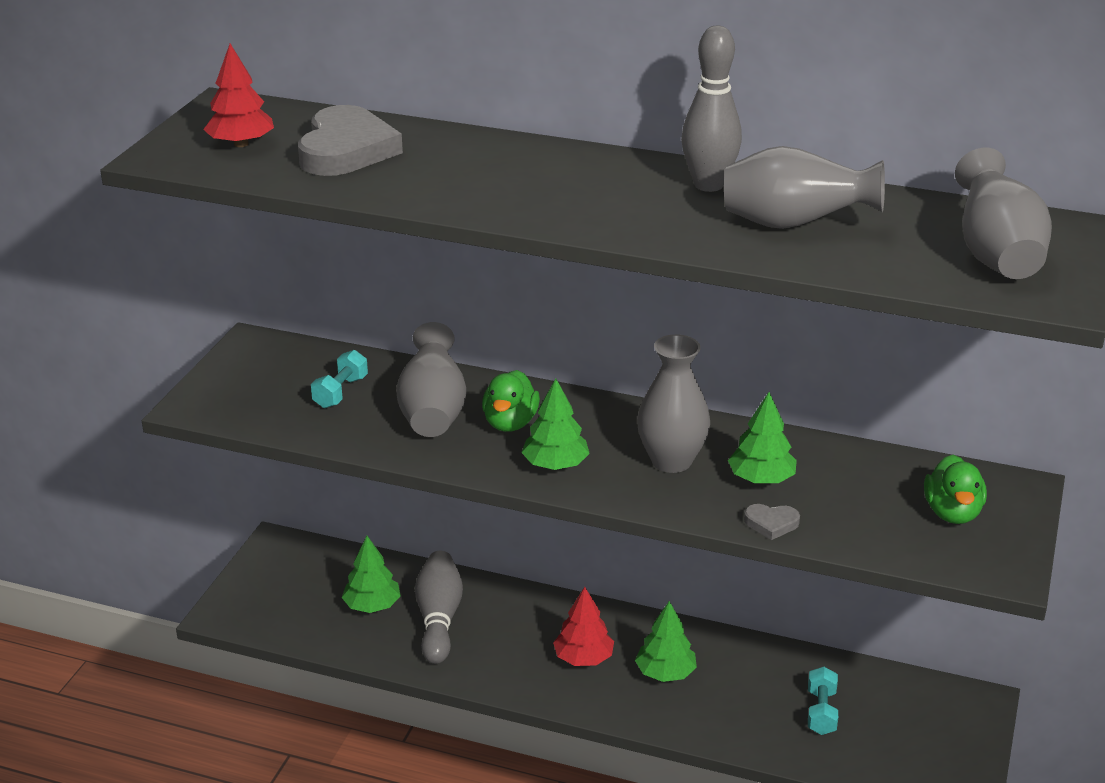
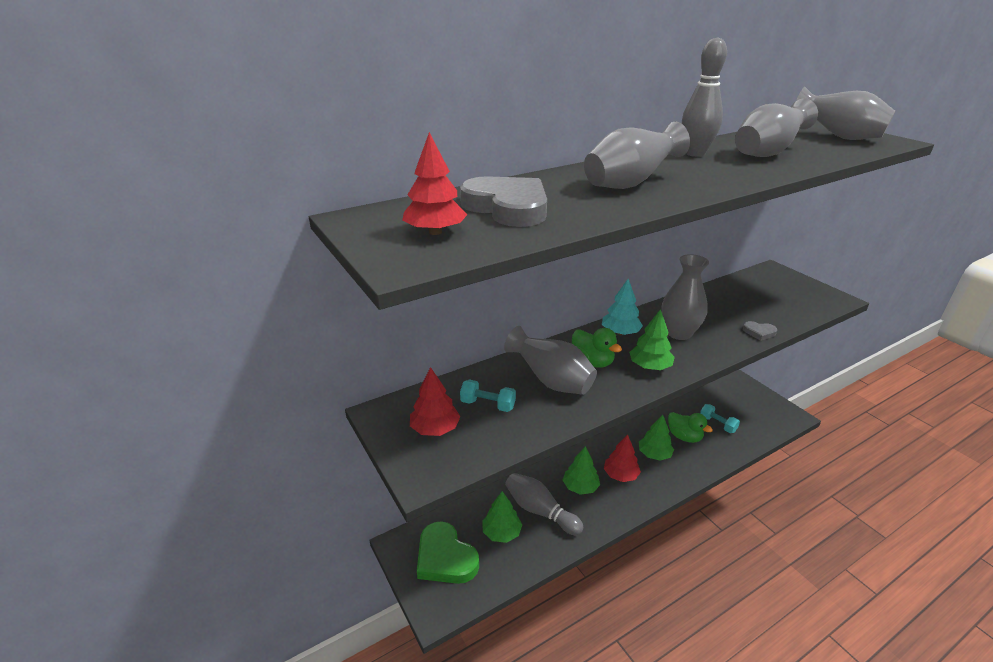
camera: 50 degrees left, 0 degrees up
(266, 381) = (435, 429): none -> red tree
(293, 584) = (445, 558): none -> green heart
(340, 392) = (488, 404): turquoise dumbbell -> turquoise dumbbell turned 45 degrees counterclockwise
(512, 181) = (629, 184): none -> grey vase
(607, 418) = (620, 332): none -> turquoise tree
(761, 479) = (717, 318): green tree -> green tree (580, 487)
(771, 523) = (759, 332): grey heart -> grey heart turned 60 degrees clockwise
(952, 513) = (783, 290): green duck -> green duck (684, 437)

